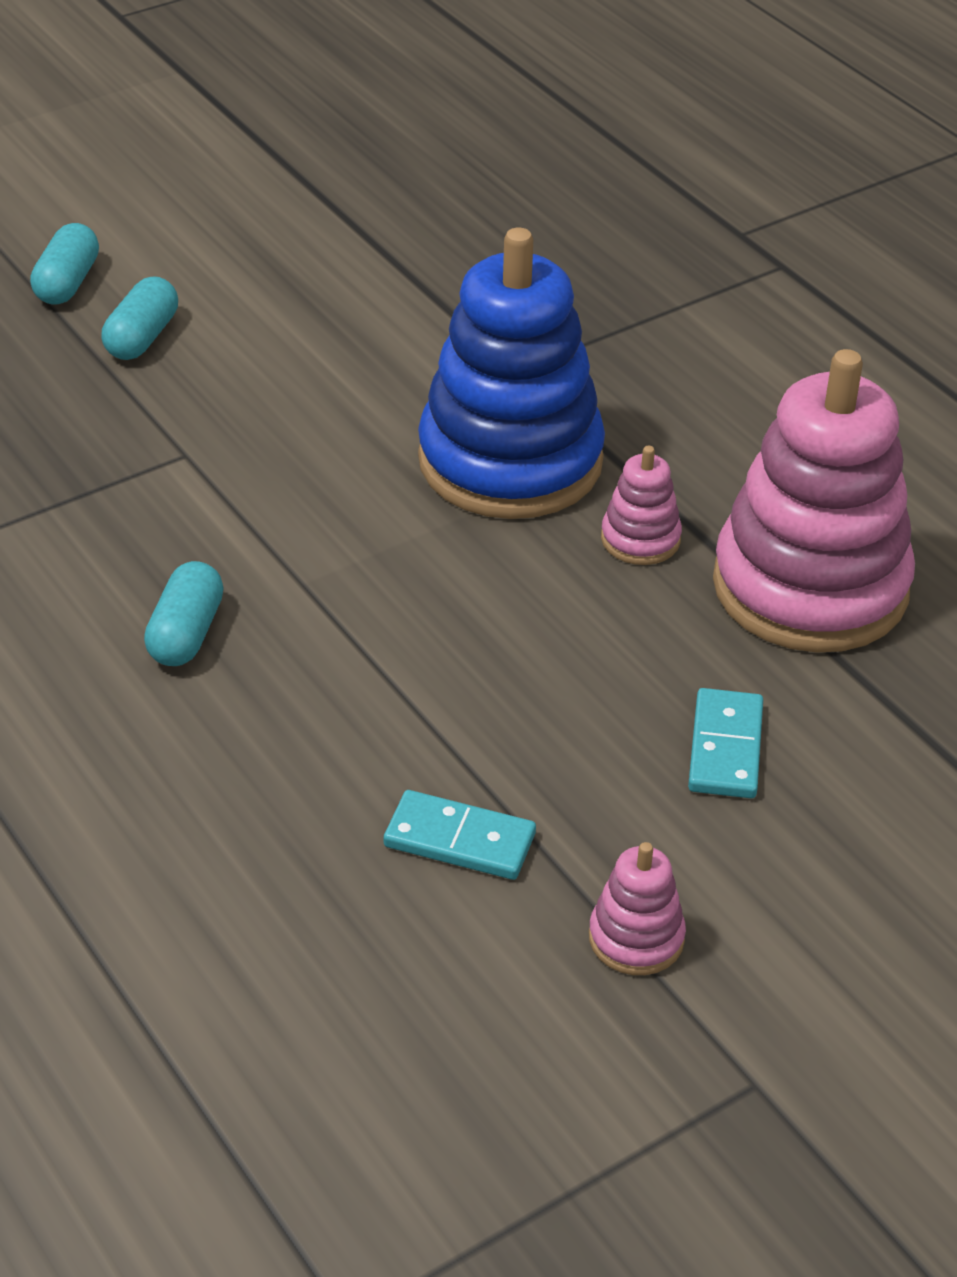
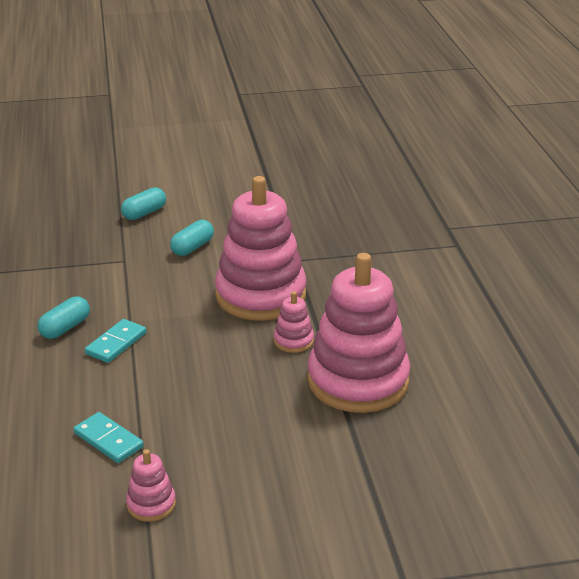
camera: 25 degrees right, 10 degrees down
(67, 283) = (132, 187): turquoise capsule -> turquoise capsule (192, 247)
(510, 461) = (261, 295): blue stacking toy -> pink stacking toy
(725, 748) = (260, 437): turquoise domino -> turquoise domino (116, 343)

